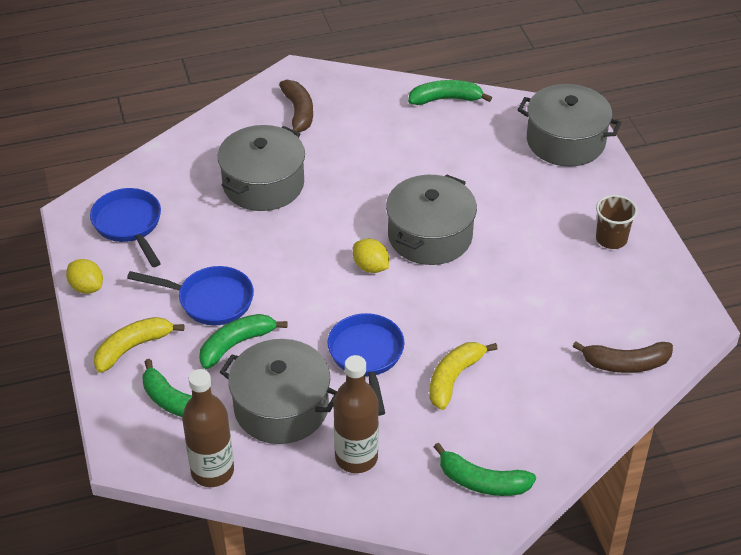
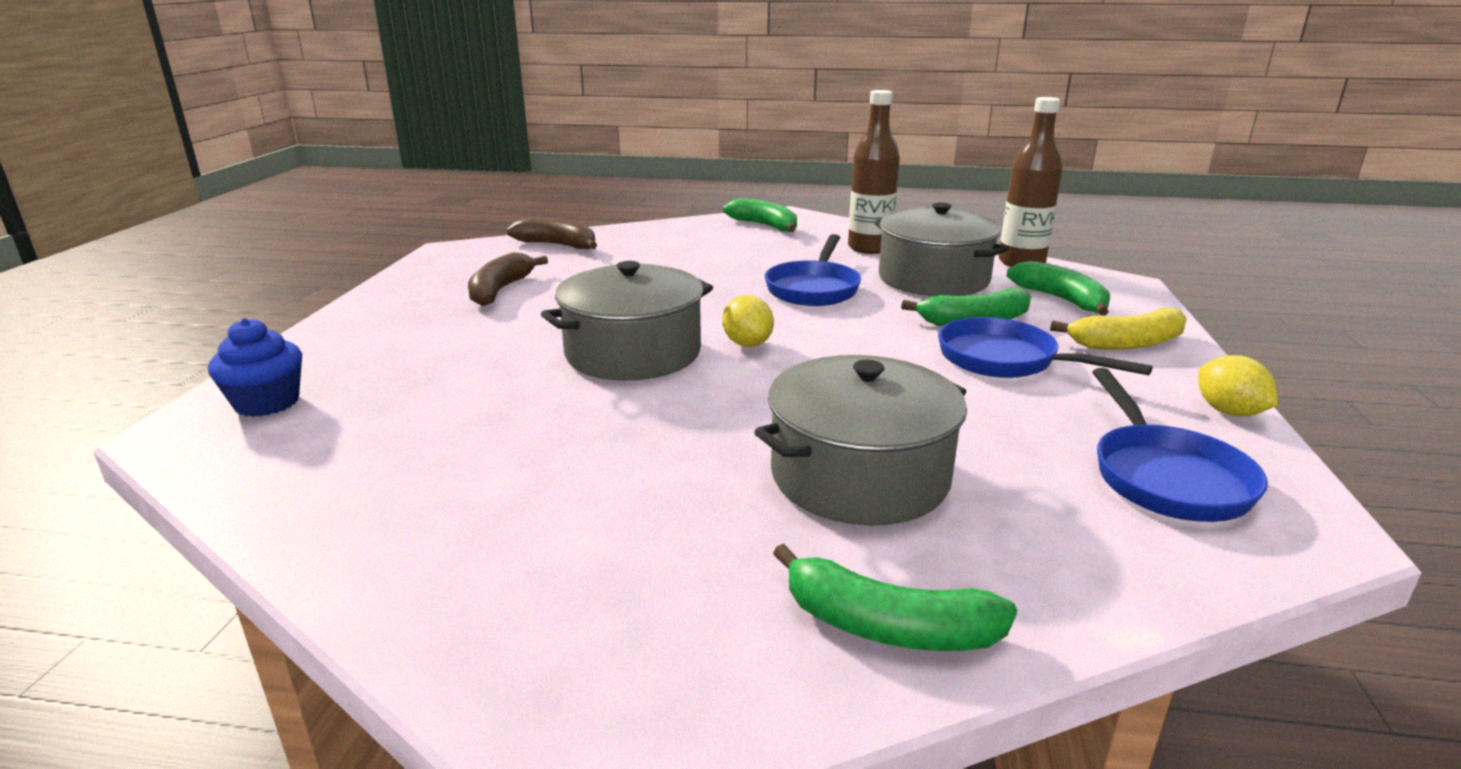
camera: 155 degrees left, 20 degrees down
(298, 113) = (687, 605): brown banana -> brown banana (500, 290)
(446, 99) = (328, 530): green banana -> green banana (887, 626)
(454, 378) = (732, 264): yellow banana -> none
(565, 141) = (267, 403): grey pot -> blue cupcake
(611, 239) = (417, 306): brown cup -> none

